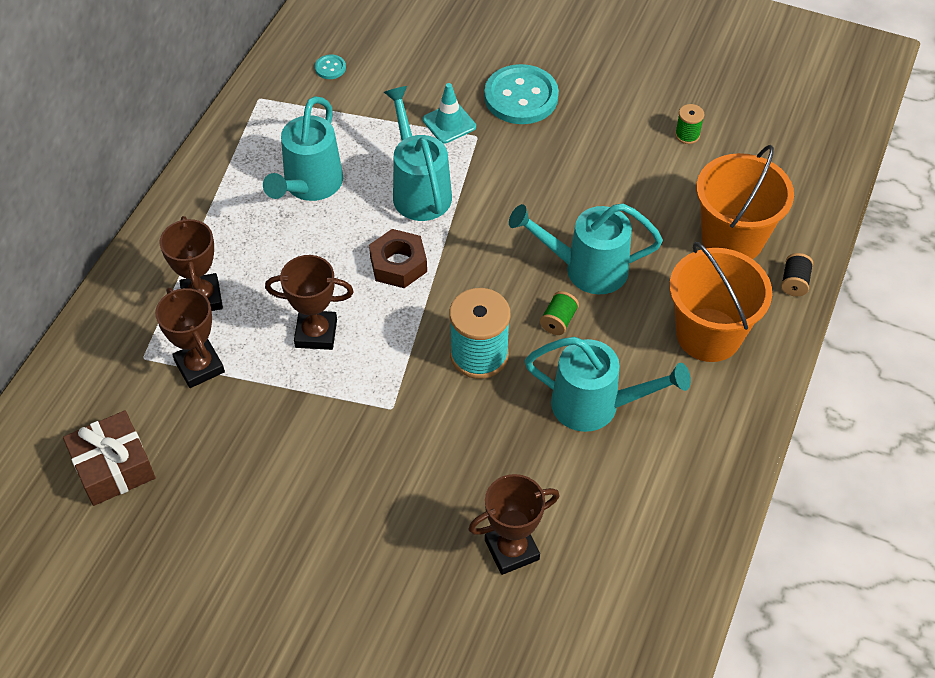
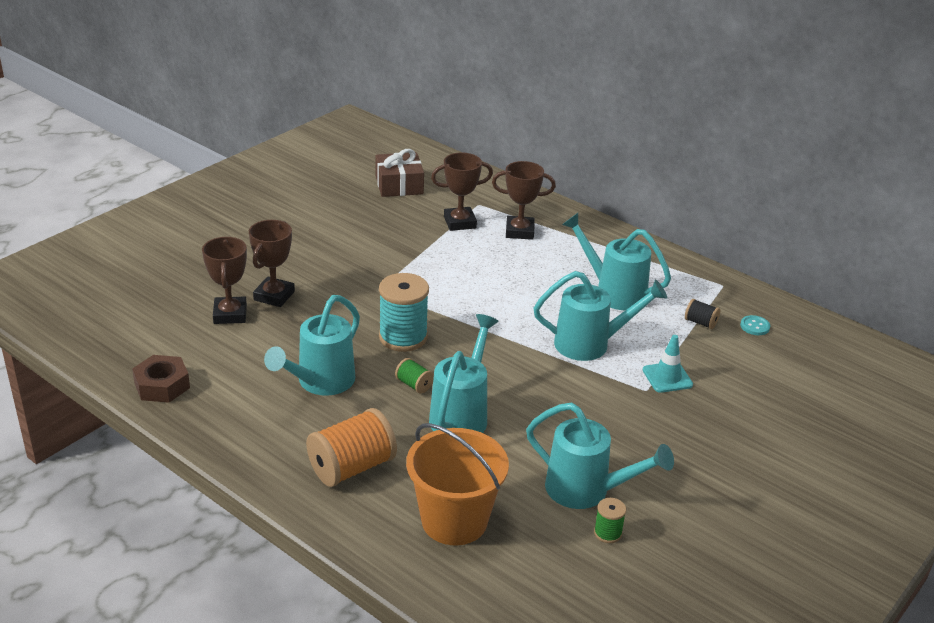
camera: 105 degrees right, 20 degrees down
(316, 333) = (463, 270): brown trophy -> brown trophy (274, 296)
(398, 264) = (512, 318): brown nut -> brown nut (162, 385)
(521, 97) = (693, 429): turquoise button -> none
(643, 157) = (586, 490): none -> turquoise watering can
(708, 335) = (351, 467): orange bucket -> orange spool
(794, 282) = (379, 547): black spool -> black spool (700, 323)

